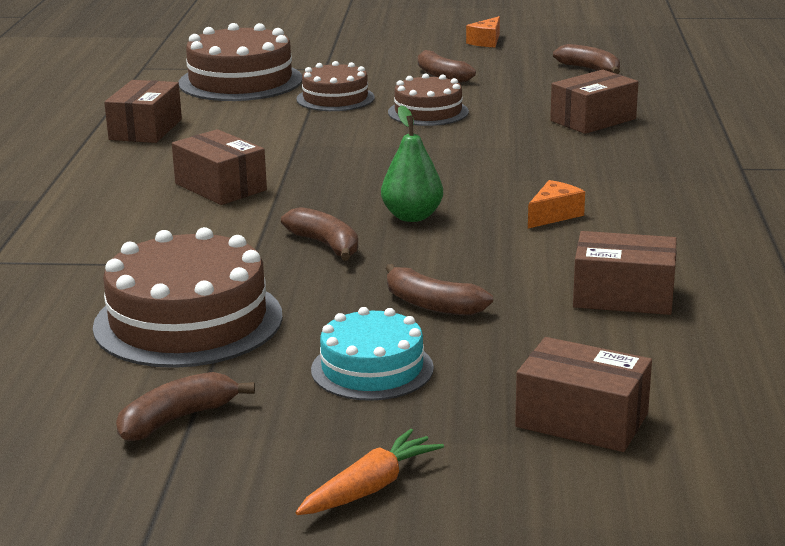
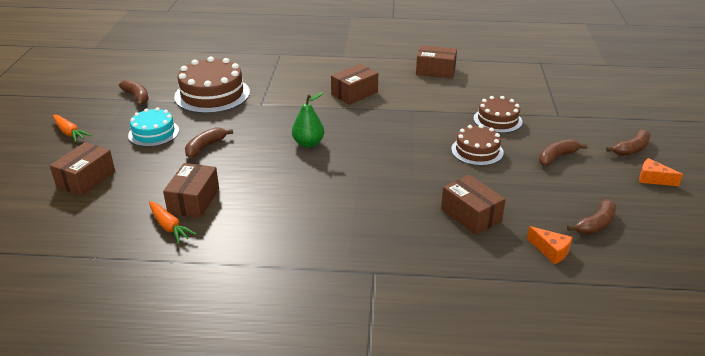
camera: 90 degrees right, 10 degrees up
(240, 81) = (523, 90): brown cake -> none
(326, 245) = (278, 121): brown banana -> brown banana (631, 149)
(554, 215) = (302, 187): orange cheese -> orange cheese (551, 251)
(709, 308) = (169, 227): none -> orange carrot

